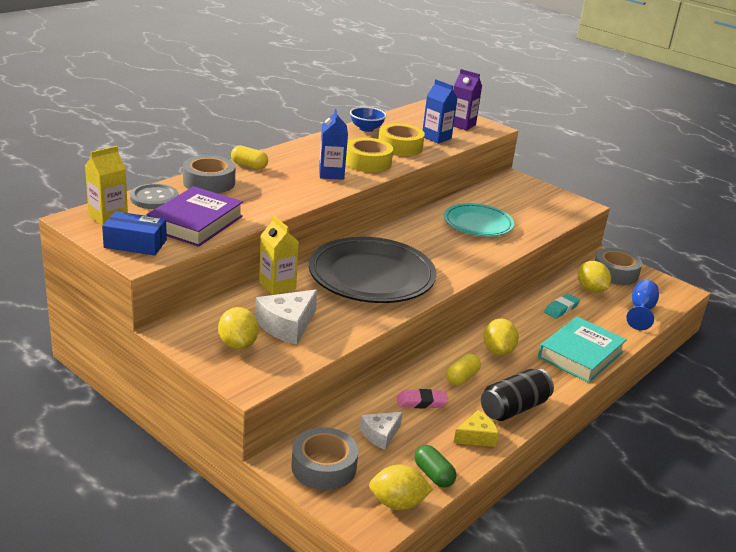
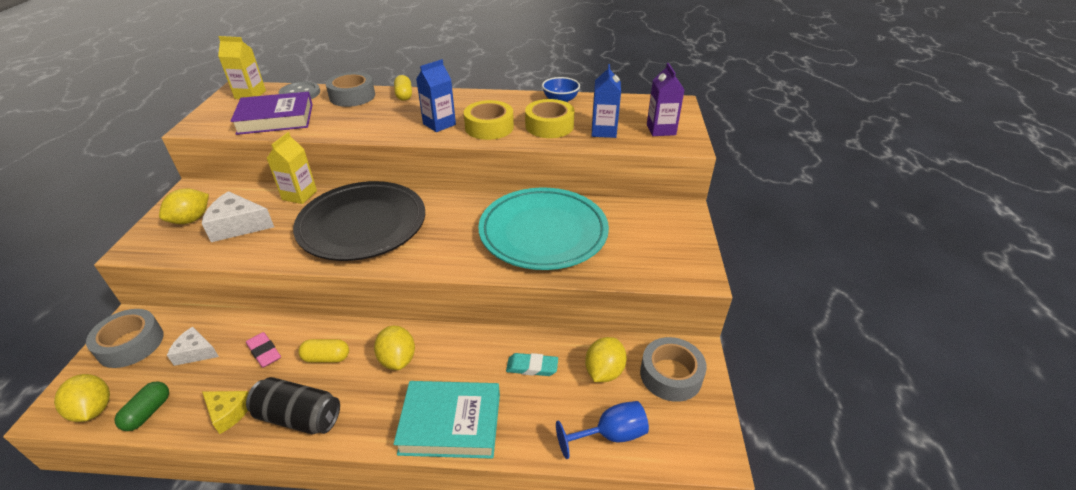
camera: 55 degrees right, 10 degrees up
(135, 244) = (218, 116): blue box -> none
(478, 224) = (543, 233): turquoise plate -> turquoise plate, size x1.59
(498, 351) = (397, 359): yellow lemon -> yellow lemon turned 75 degrees counterclockwise

